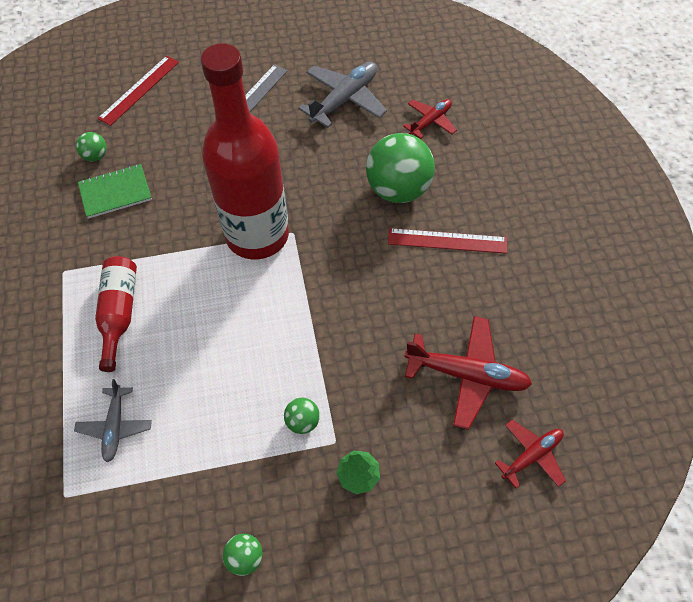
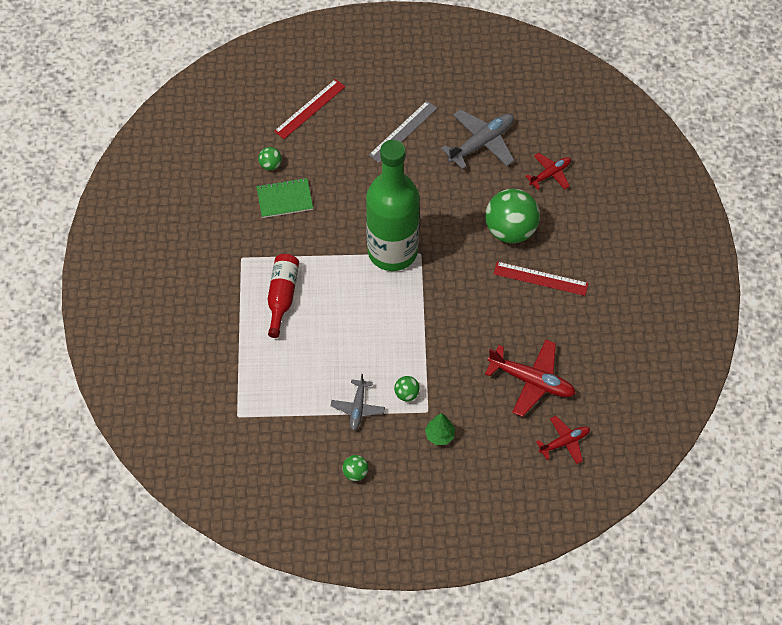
camera: 10 degrees right, 0 degrees up
(115, 426) = (274, 376): grey plane -> grey plane (358, 408)
(257, 235) = (392, 251): red bottle -> green bottle

